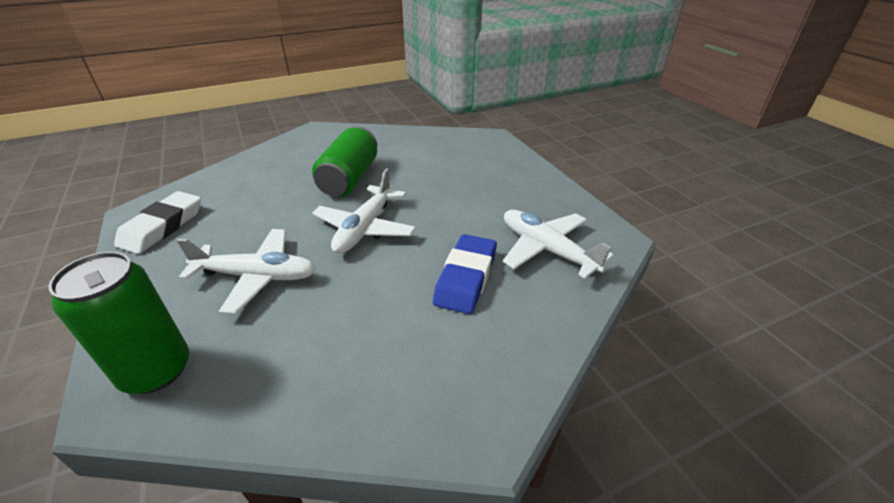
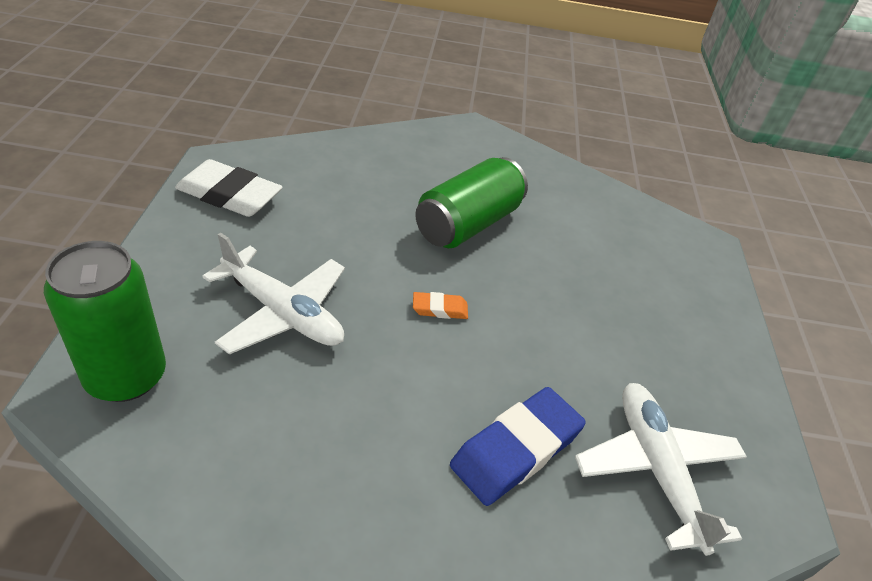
camera: 25 degrees right, 5 degrees up
(162, 227) = (229, 195): white eraser -> white eraser turned 60 degrees clockwise
(365, 228) = (440, 309): white plane -> orange eraser

